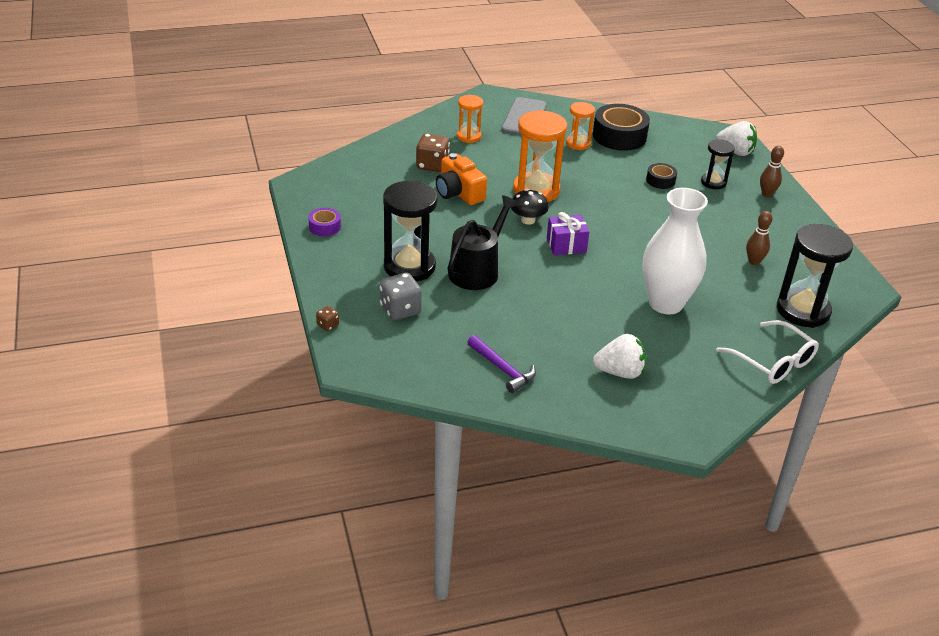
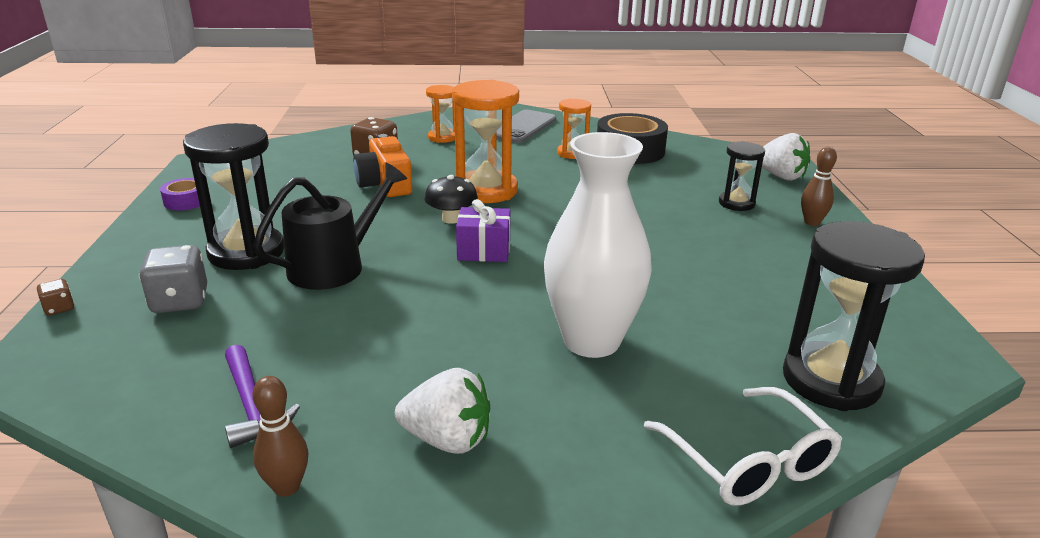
camera: 15 degrees right, 10 degrees down
(660, 180) = (661, 195): black tape -> none
(754, 261) = (764, 300): brown bowling pin -> brown bowling pin (286, 487)

